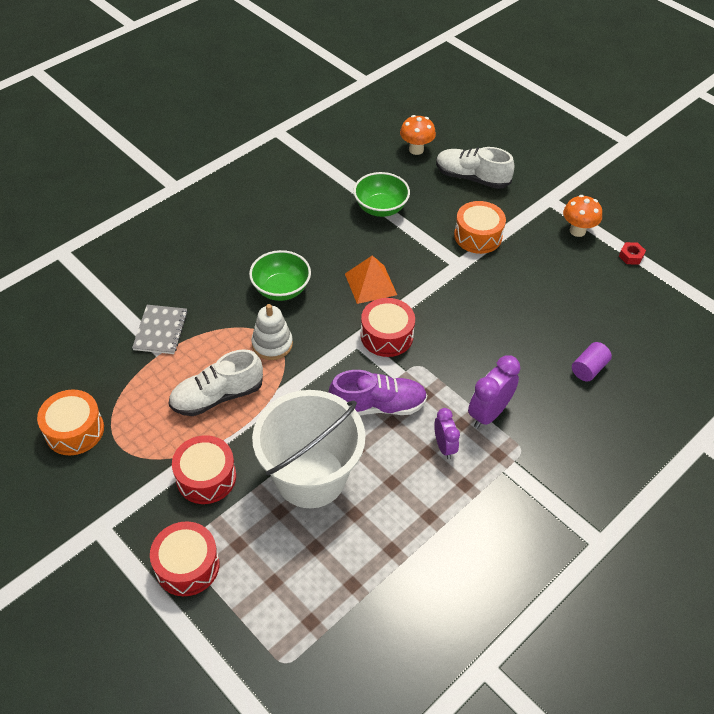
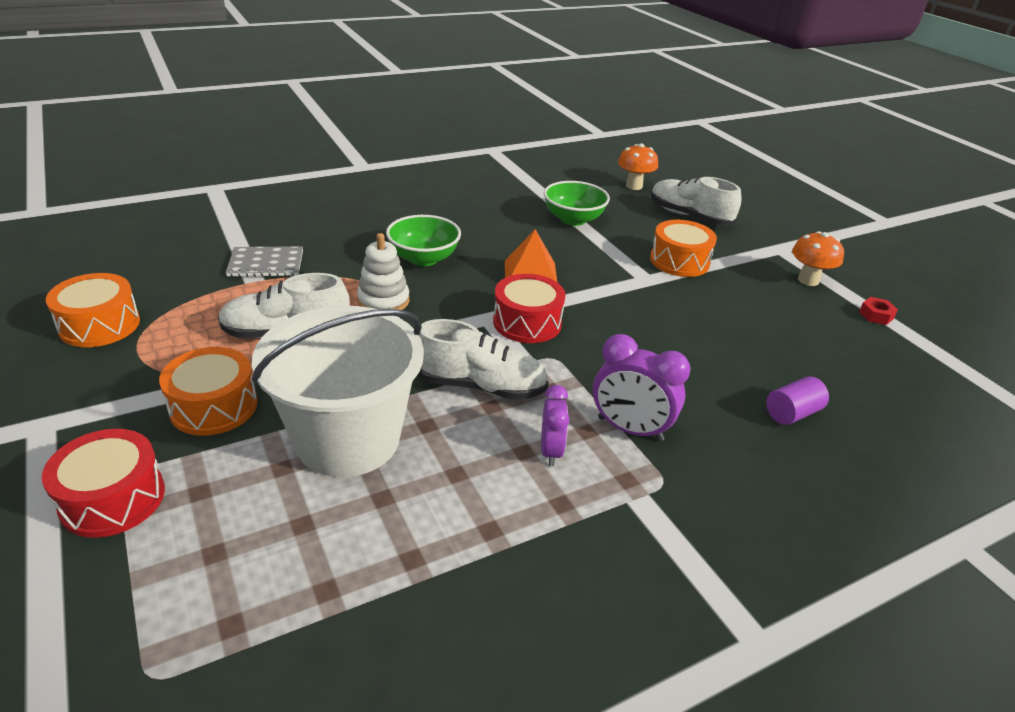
camera: 15 degrees right, 15 degrees down
(160, 330) = (266, 263): grey notebook -> grey notebook turned 60 degrees clockwise
(206, 477) = (214, 406): red drum -> orange drum
(378, 406) = (480, 386): purple shoe -> white shoe
(488, 413) = (630, 429): purple clock -> purple clock turned 120 degrees counterclockwise

